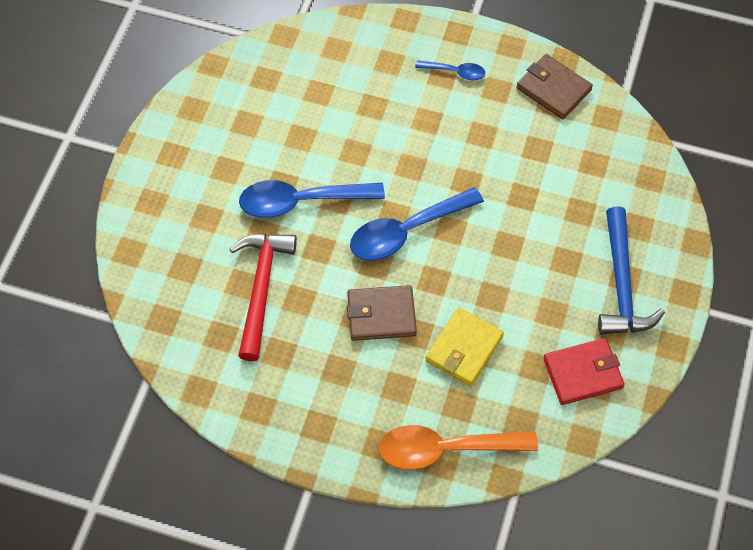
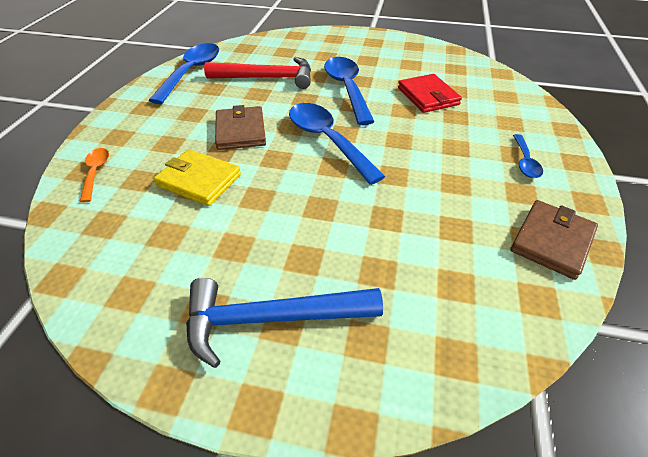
camera: 85 degrees right, 15 degrees down
(231, 383) = (191, 72): none -> blue spoon
(445, 449) = (96, 172): orange spoon -> orange spoon, size x0.51
(583, 373) = (148, 277): red wallet -> red wallet (428, 96)

